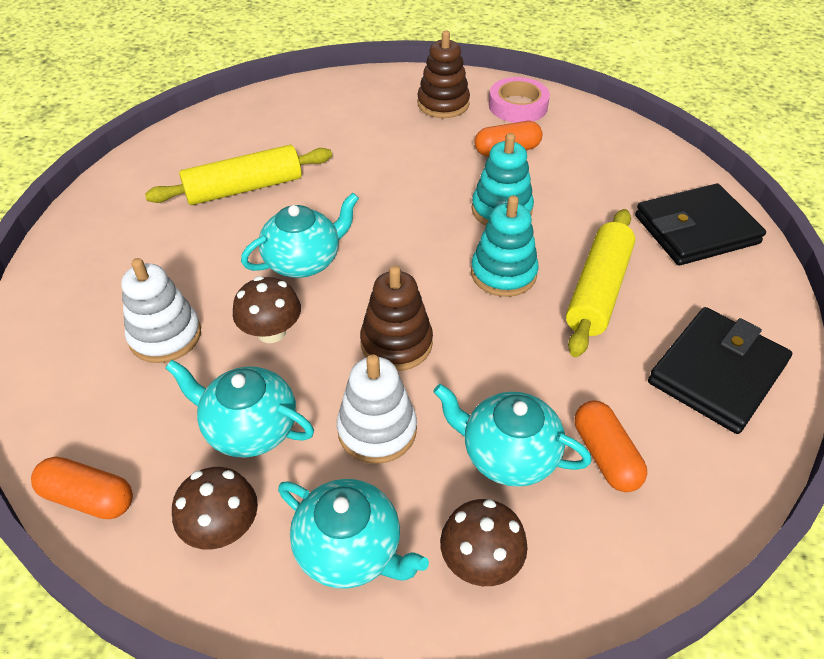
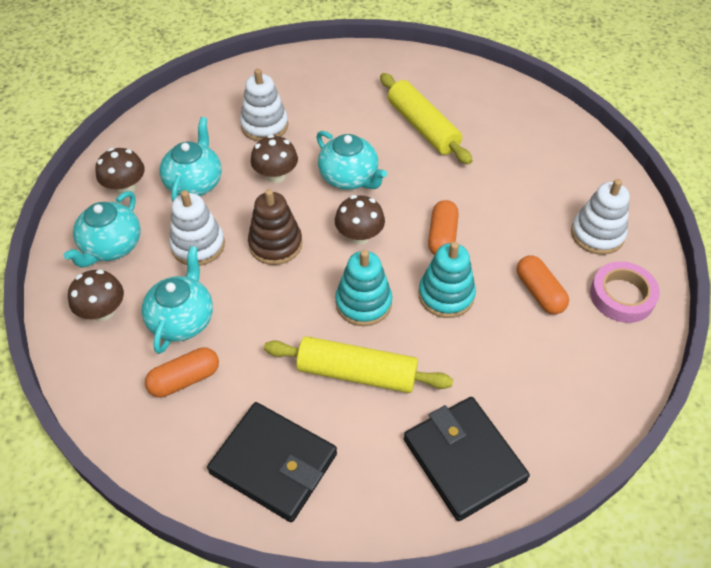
camera: 80 degrees right, 5 degrees up
(89, 498) = (144, 128): orange capsule -> orange capsule (442, 236)
(402, 264) = (359, 236): none -> brown mushroom
(443, 104) = (597, 234): brown stacking toy -> white stacking toy

